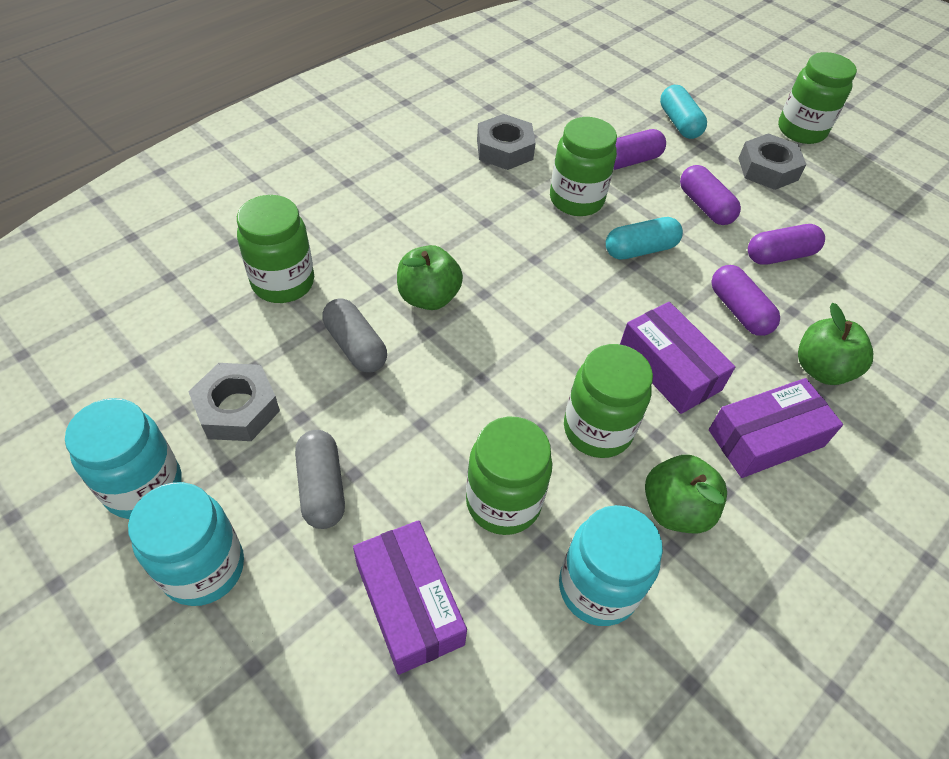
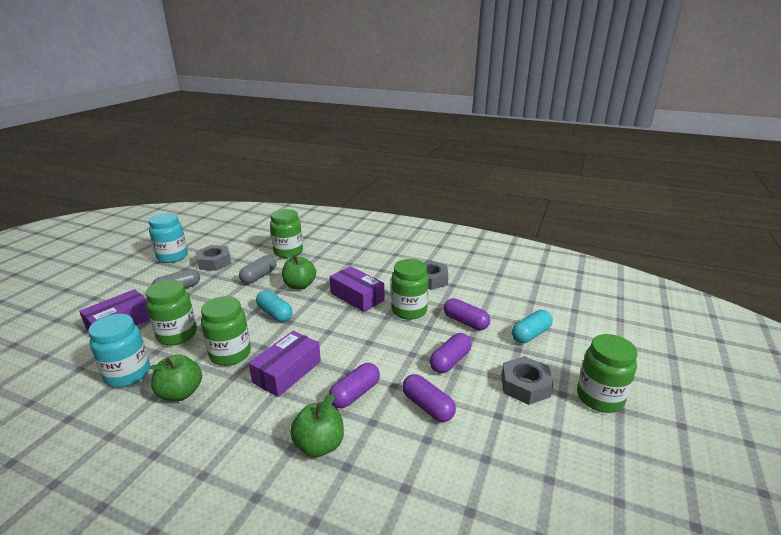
camera: 70 degrees right, 25 degrees down
(203, 568) = (137, 277): turquoise jar -> none
(640, 250) = (383, 342): turquoise capsule -> turquoise capsule (275, 314)
(766, 438) = (244, 424): purple box -> purple box (357, 297)

